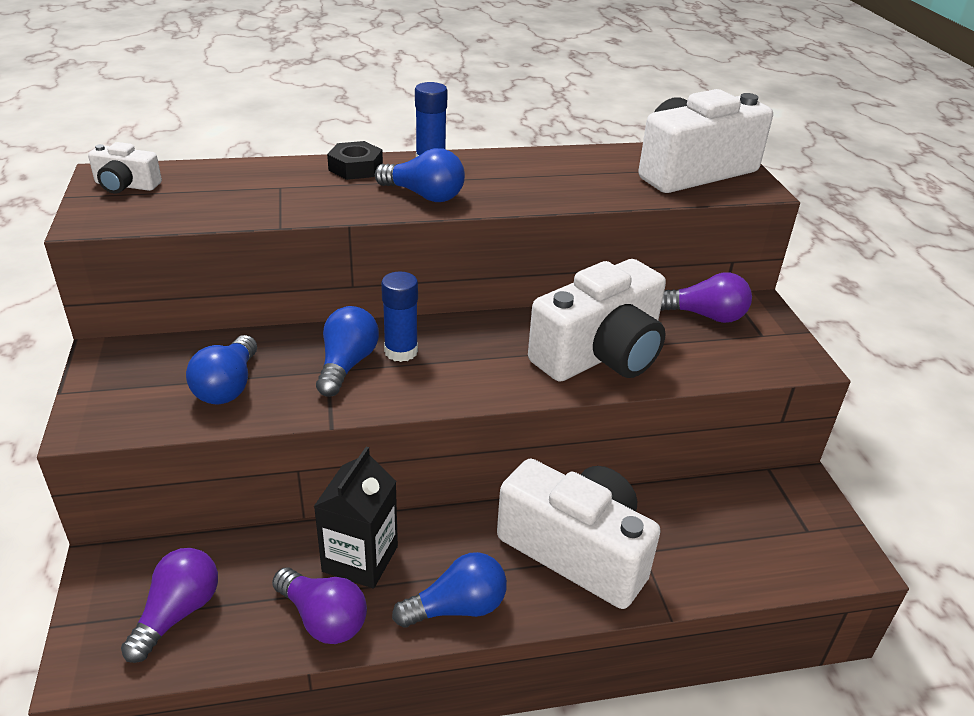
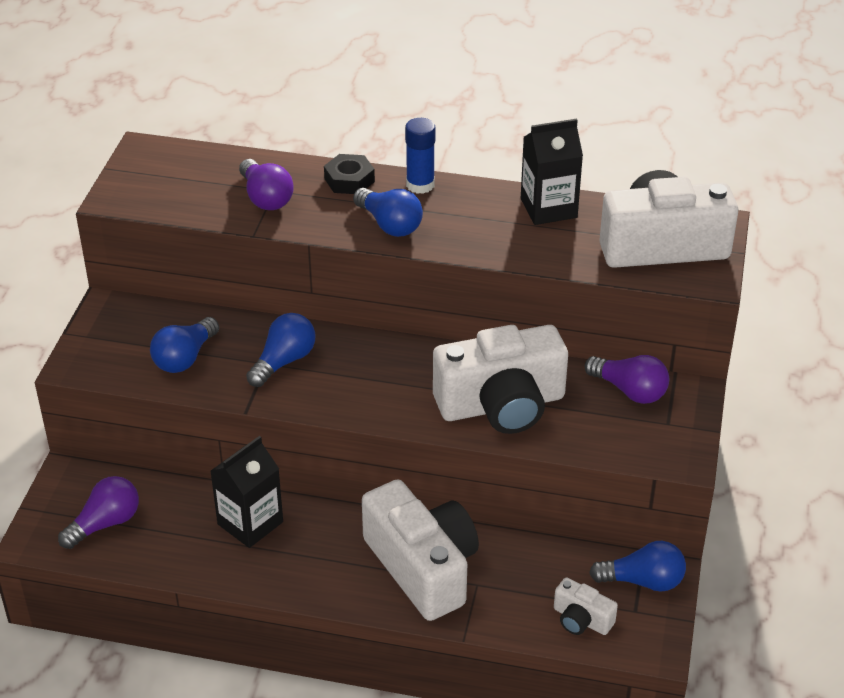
camera: 25 degrees right, 5 degrees up
(126, 185) = (154, 165): white camera -> white camera (581, 619)
(323, 619) = (202, 558): purple light bulb -> purple light bulb (265, 198)
(401, 351) = (334, 360): blue glue stick -> none
(457, 608) = (303, 581): blue light bulb -> blue light bulb (643, 581)
(567, 160) = (548, 208): none -> black carton

